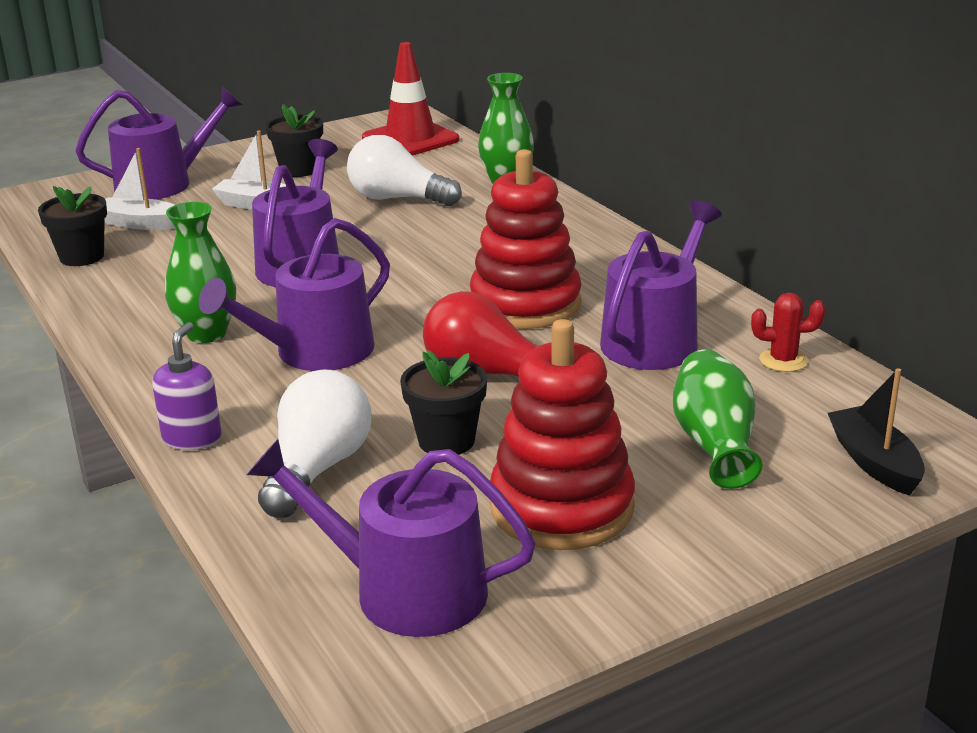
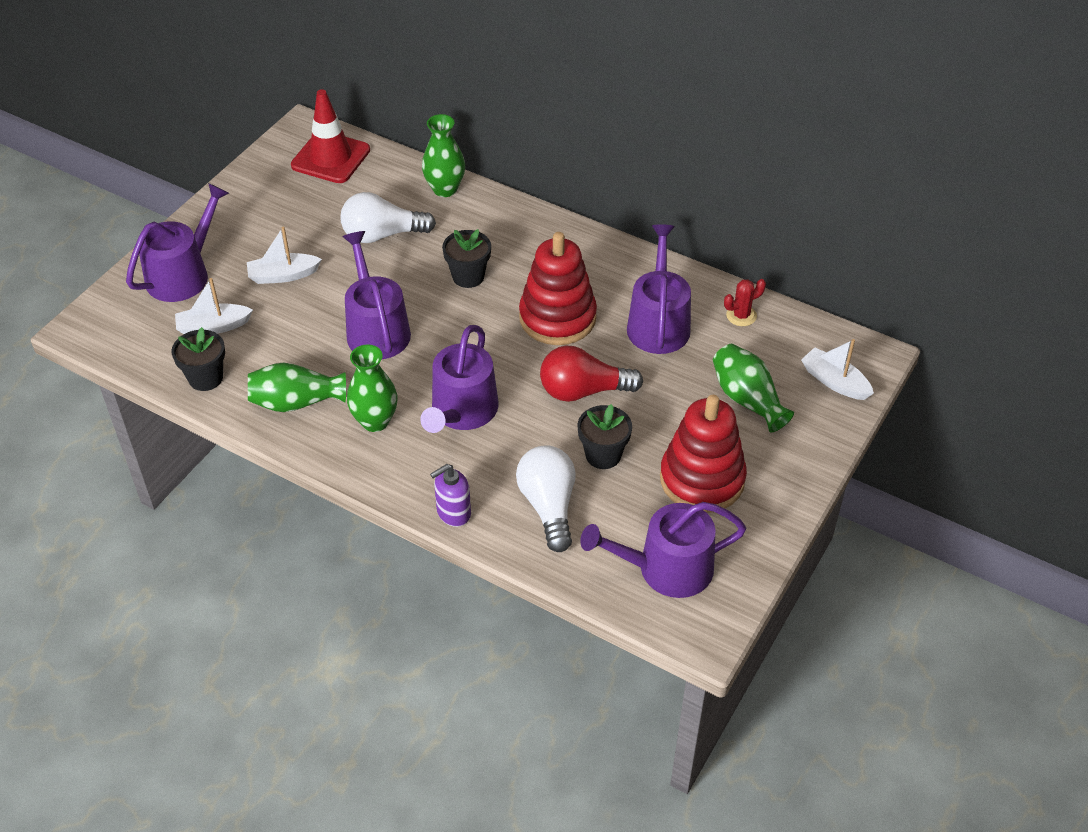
camera: 30 degrees left, 20 degrees up
(144, 297) = (296, 402): none -> green vase
(192, 438) = (453, 512): purple soap dispenser -> purple soap dispenser turned 105 degrees counterclockwise
(299, 170) = (276, 223): black flower pot -> black flower pot (468, 276)
(874, 462) = (834, 382): black boat -> white boat

